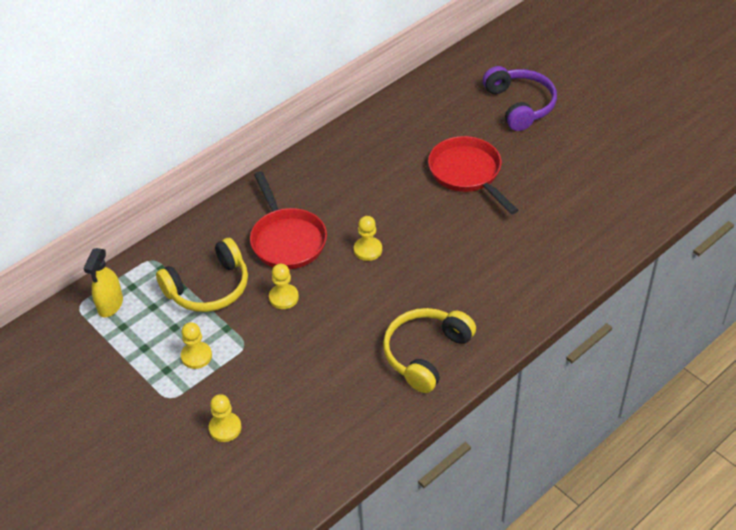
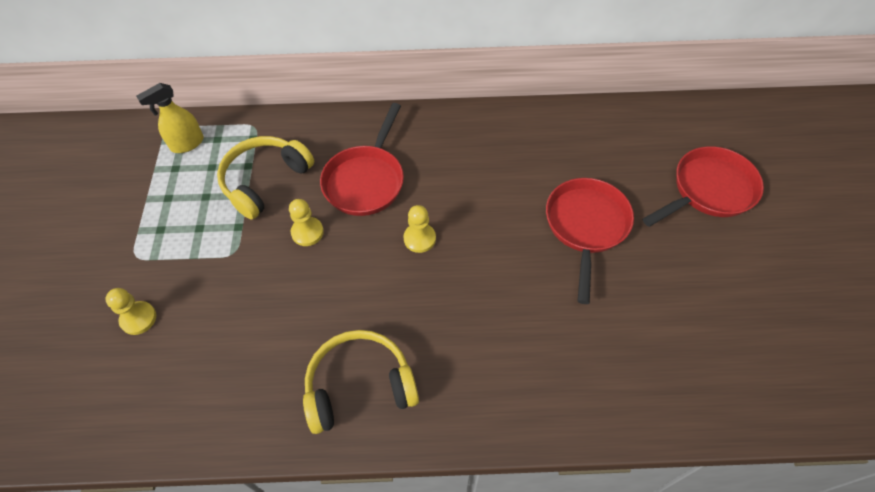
camera: 40 degrees right, 10 degrees up
(196, 356) = (191, 234): yellow pawn -> none
(209, 288) = (265, 181): yellow headphones -> yellow headphones turned 120 degrees clockwise
(520, 105) = (709, 190): purple headphones -> red pan

